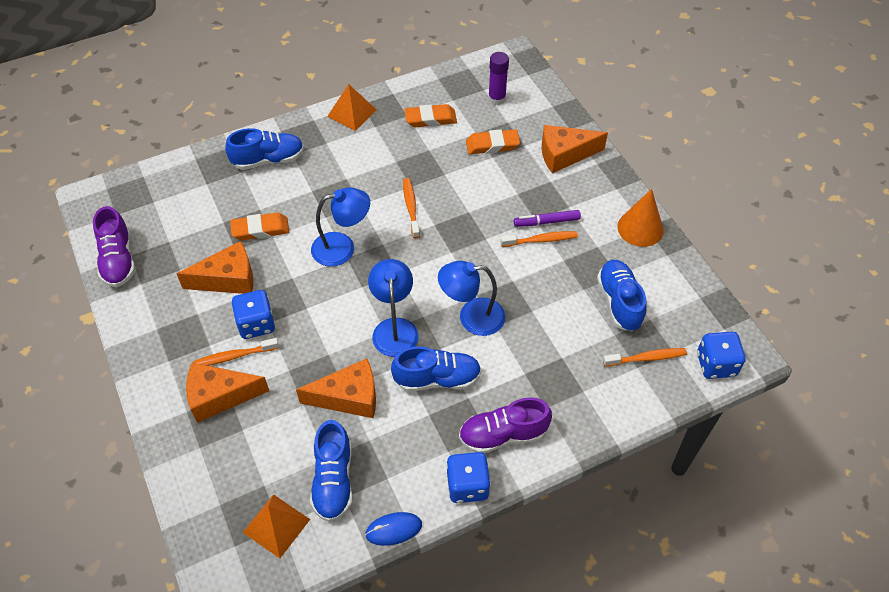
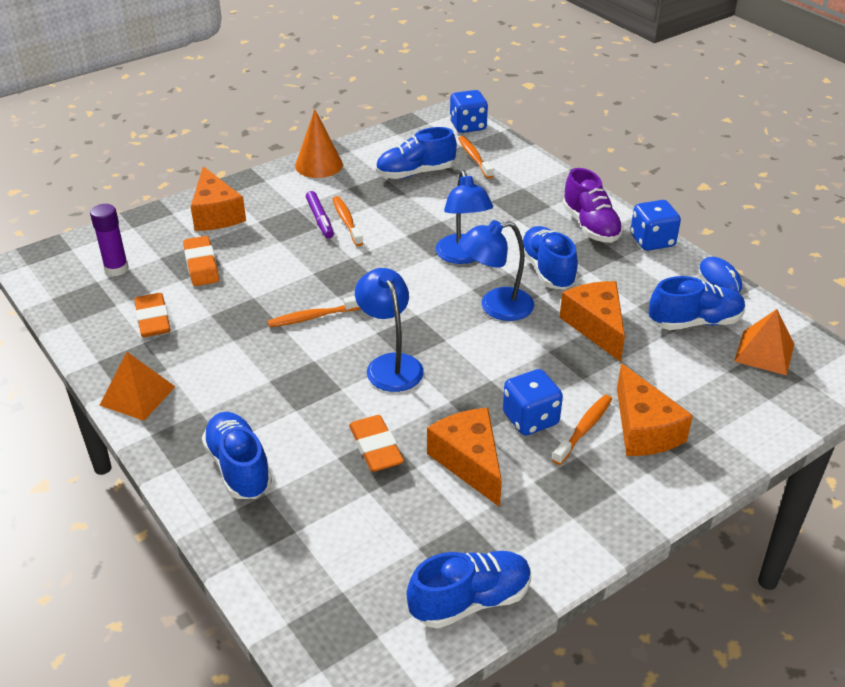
camera: 100 degrees left, 15 degrees down
(118, 260) = (470, 601): purple shoe -> blue shoe
(234, 356) = (584, 429): orange toothbrush -> orange toothbrush turned 120 degrees counterclockwise

